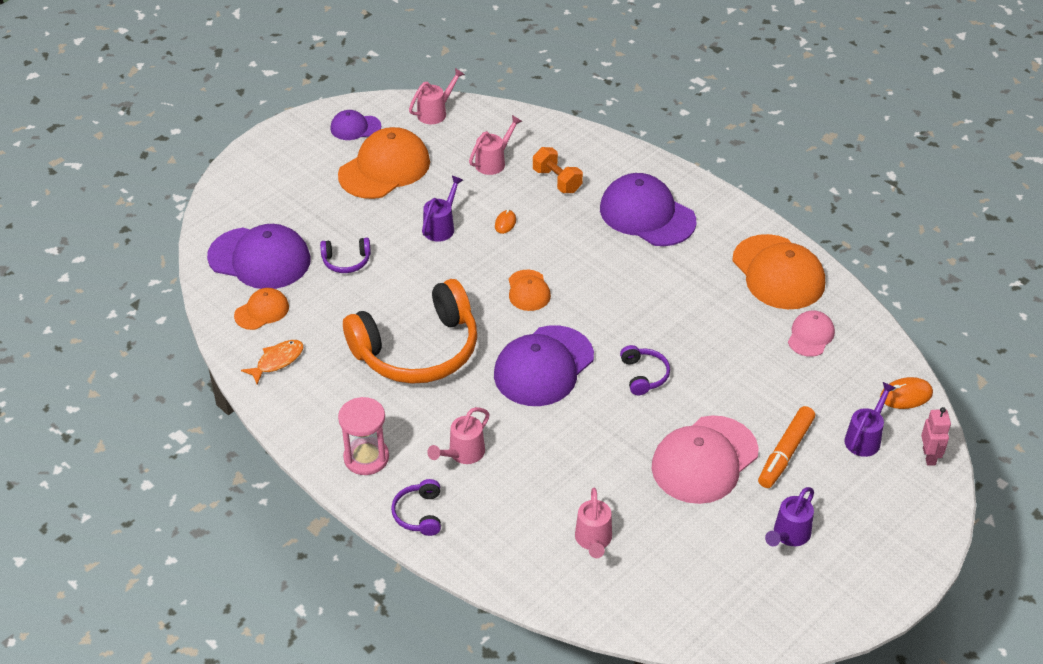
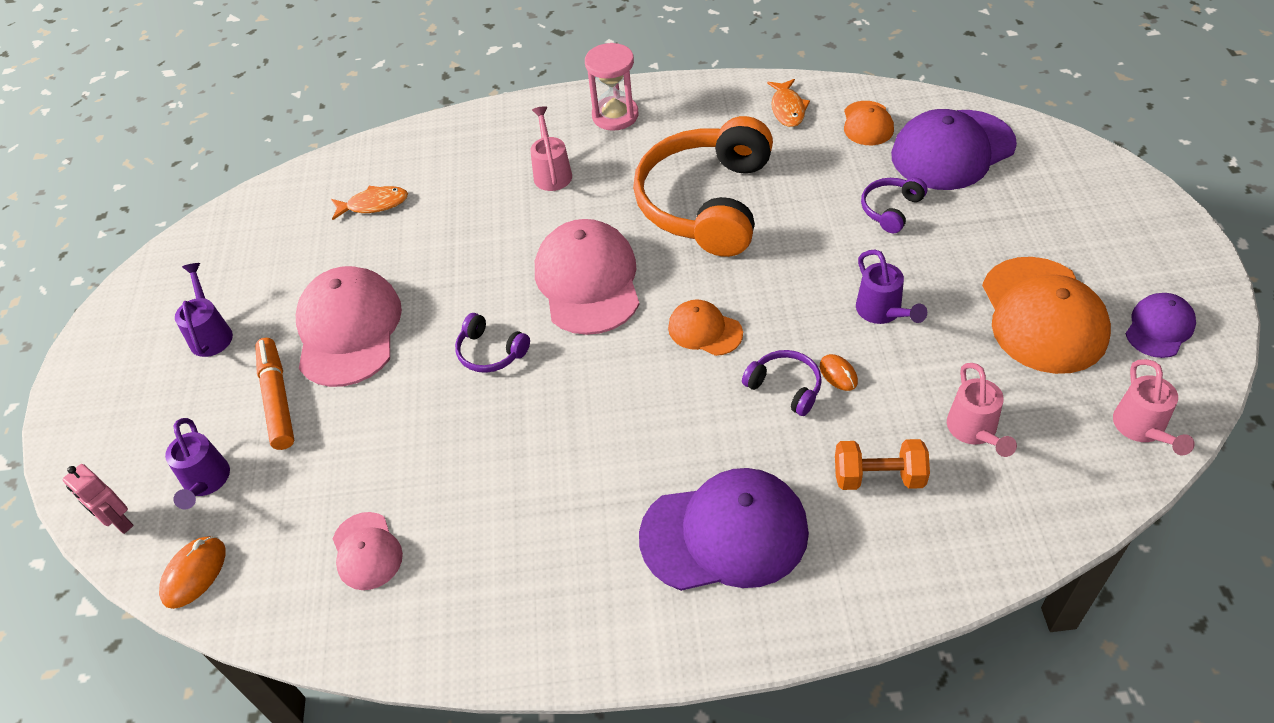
camera: 135 degrees right, 5 degrees up
(419, 514) = (524, 120): purple headphones -> purple headphones (785, 387)
(543, 366) = (588, 281): purple cap -> pink cap
(593, 540) = (374, 204): pink watering can -> orange fish
(778, 272) = (486, 604): orange cap -> none

